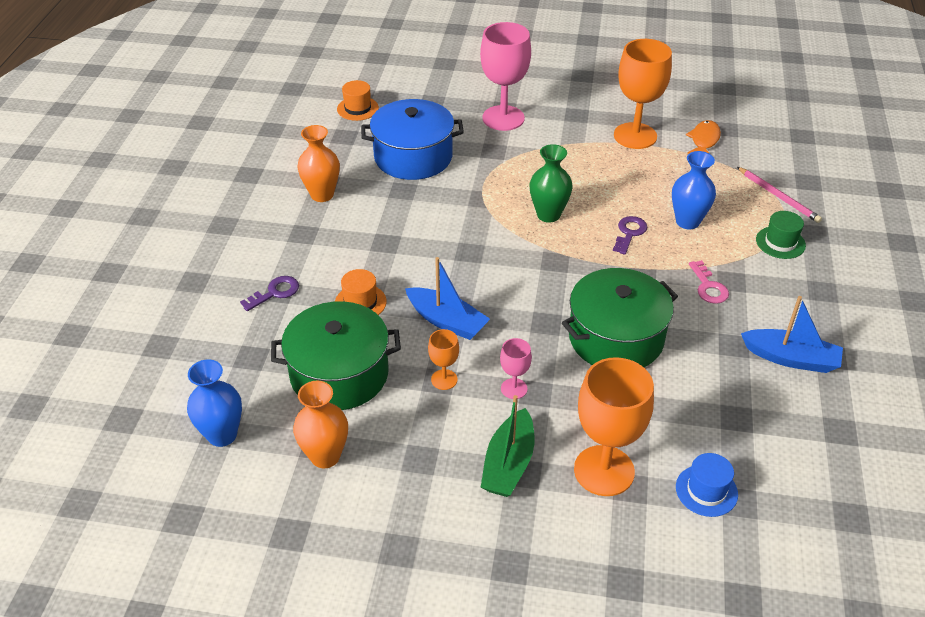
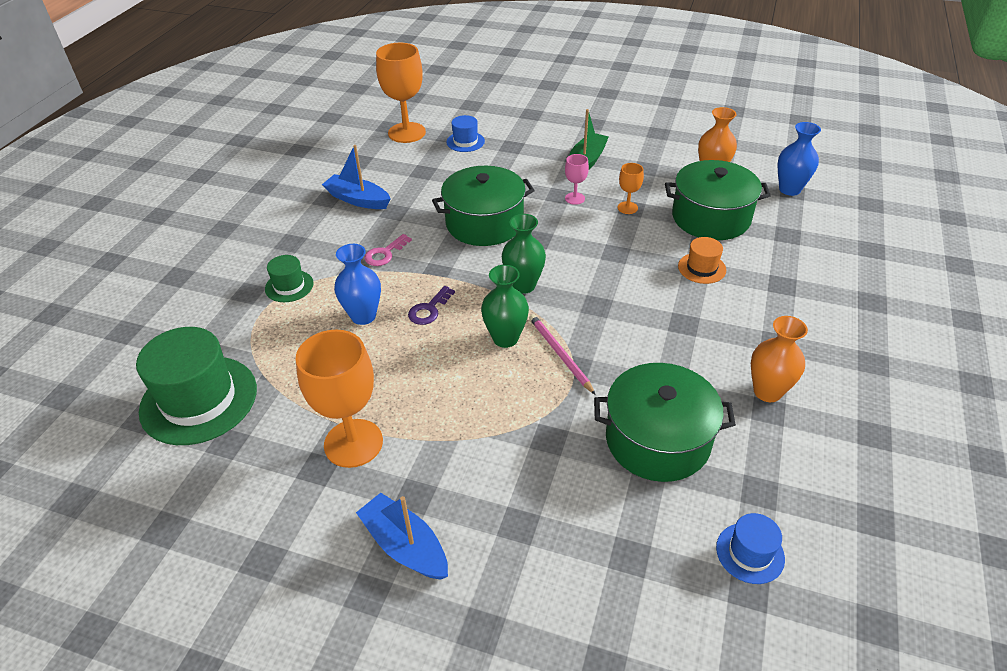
camera: 170 degrees left, 0 degrees up
(275, 292) = (785, 284): purple key -> none
(357, 108) = (750, 553): orange hat -> blue hat
(413, 157) = (657, 439): blue pot -> green pot
(446, 321) = (623, 246): blue boat -> blue boat (405, 545)
(503, 118) = (524, 501): pink goblet -> none
(546, 265) = (523, 285): none -> green vase
(604, 470) = (525, 154): orange goblet -> orange goblet (407, 133)
(704, 140) = (269, 425): orange fish -> none
(708, 287) = (385, 253): pink key -> pink key turned 135 degrees counterclockwise
(772, 150) = (199, 399): none -> green hat
(778, 196) = (248, 335): pink pencil -> pink pencil (560, 354)

